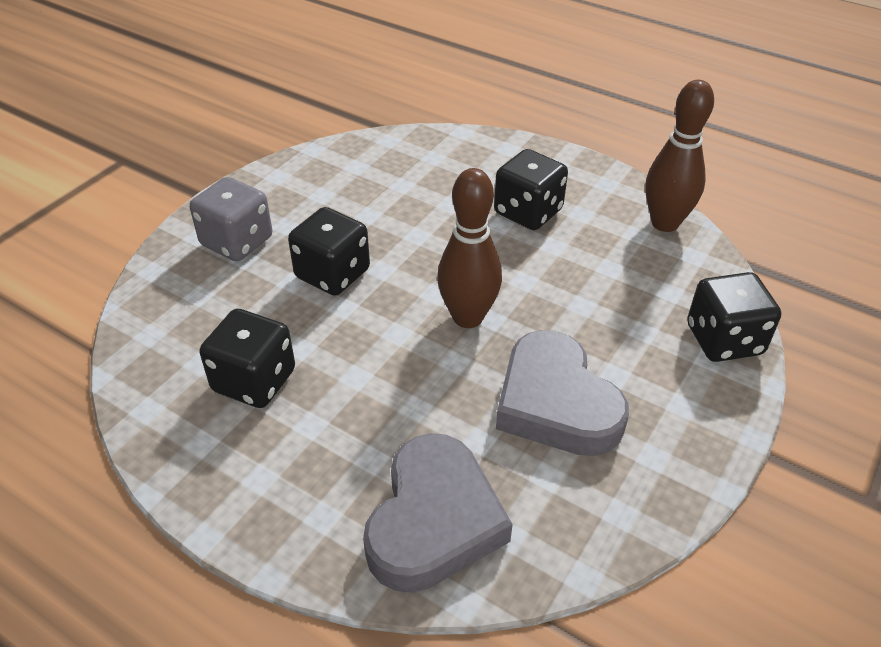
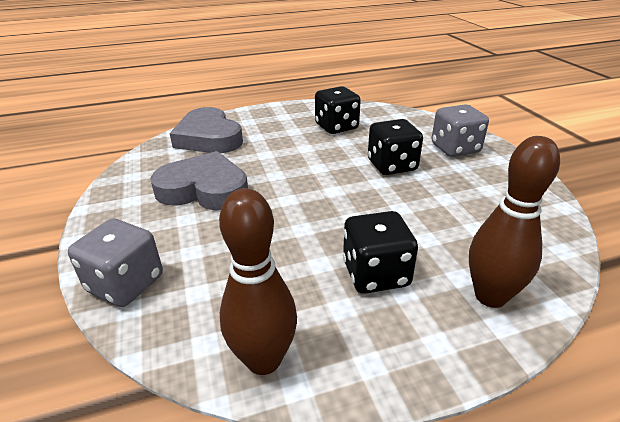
camera: 130 degrees right, 10 degrees down
(468, 317) = (299, 192): brown bowling pin -> brown bowling pin (490, 296)
(724, 340) = (126, 284): black dice -> grey dice

